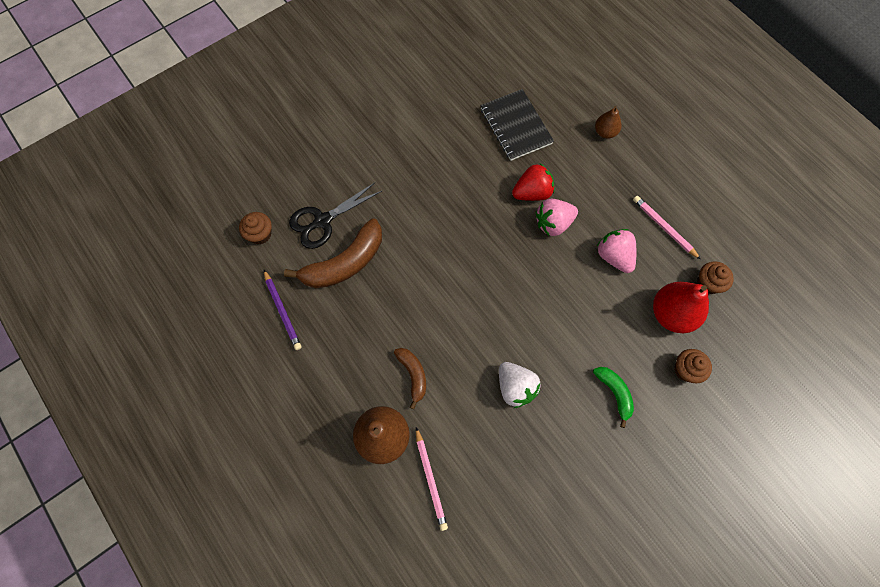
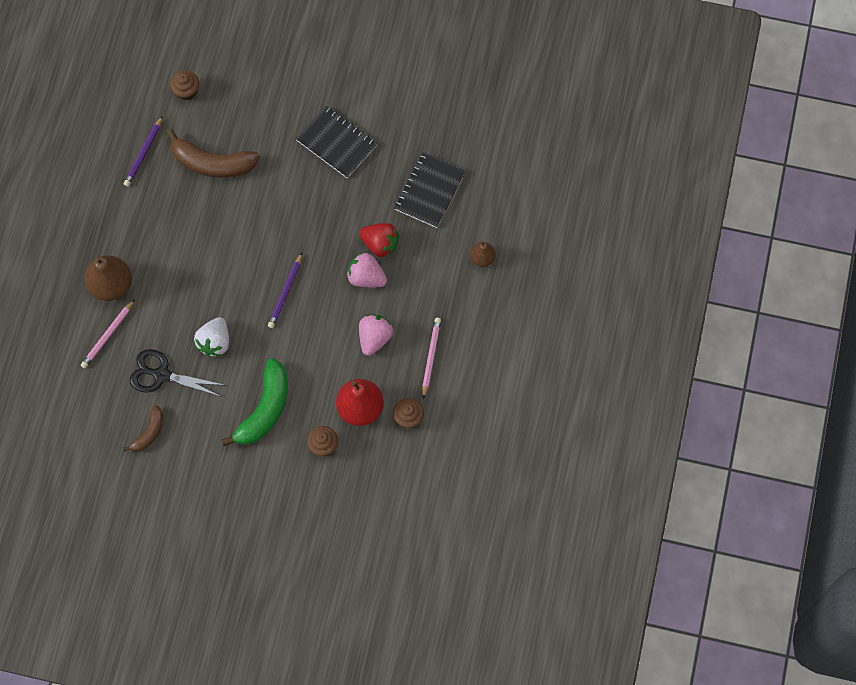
camera: 50 degrees right, 0 degrees up
(323, 221) = (232, 122): black scissors -> black scissors (162, 375)
(413, 375) = (169, 271): brown banana -> brown banana (149, 432)
(414, 159) = (336, 143): none -> black notebook
(515, 294) = (285, 292): none -> purple pencil
(614, 393) = (265, 409): green banana -> green banana, size x1.82

